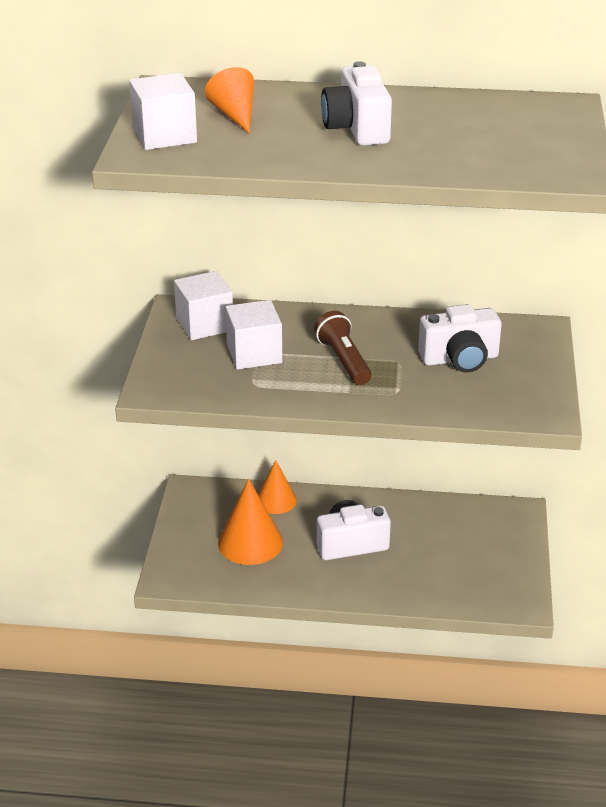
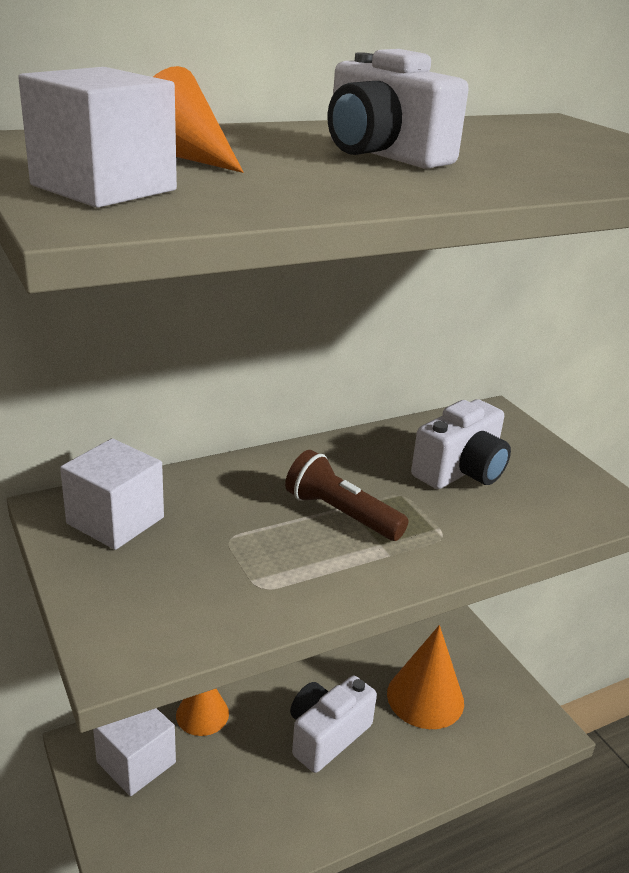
camera: 35 degrees left, 5 degrees down
(250, 542) = (211, 789): orange cone -> orange cone (425, 697)
(254, 354) = (221, 542): white cube -> white cube (136, 762)

